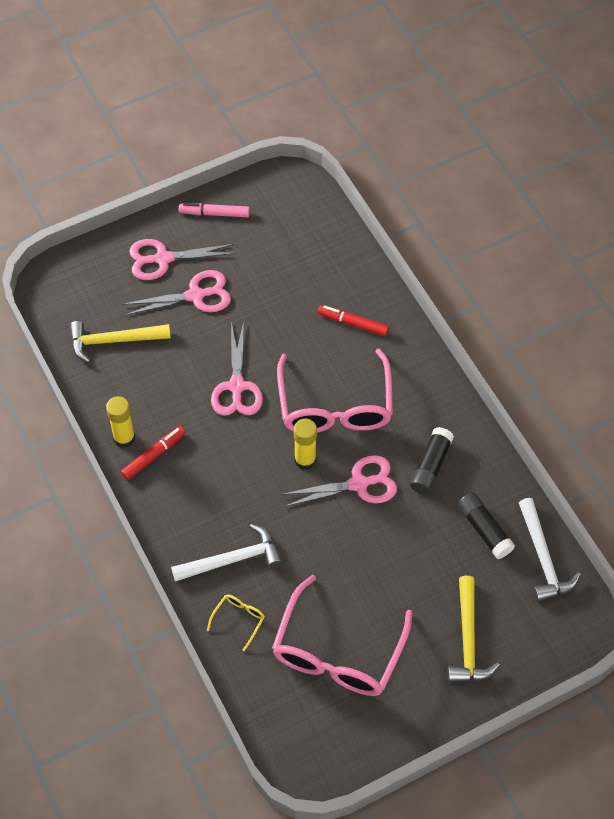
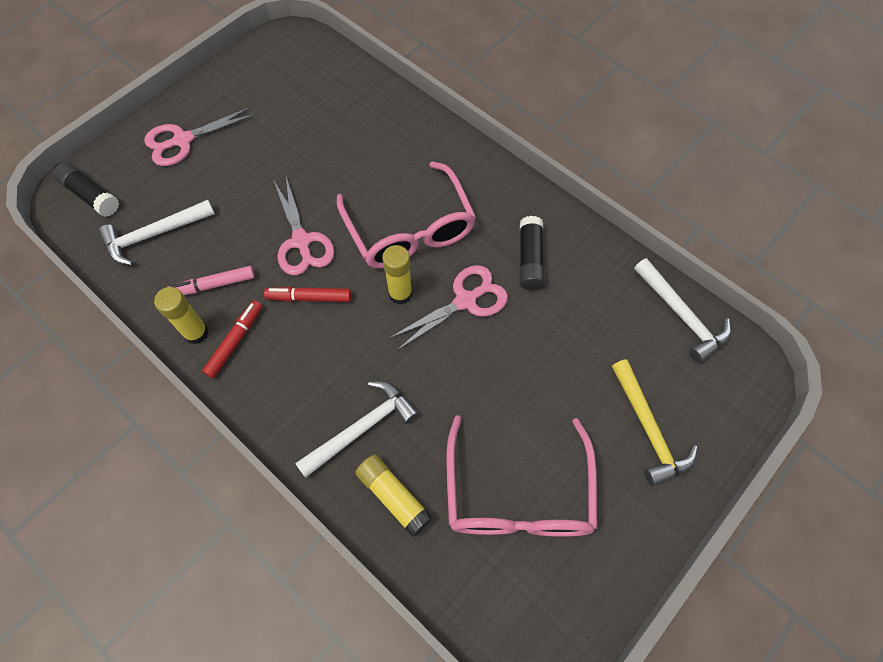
camera: 20 degrees left, 5 degrees up
(113, 341) = (153, 235): yellow hammer -> white hammer
(195, 295) = (228, 165): pink scissors -> none
(214, 213) = (222, 85): pink marker -> pink marker (213, 285)
(239, 620) = (393, 496): yellow glasses -> yellow glue stick
(353, 323) = (397, 147): red marker -> red marker (309, 298)
(484, 529) = (610, 306): black glue stick -> black glue stick (91, 195)

